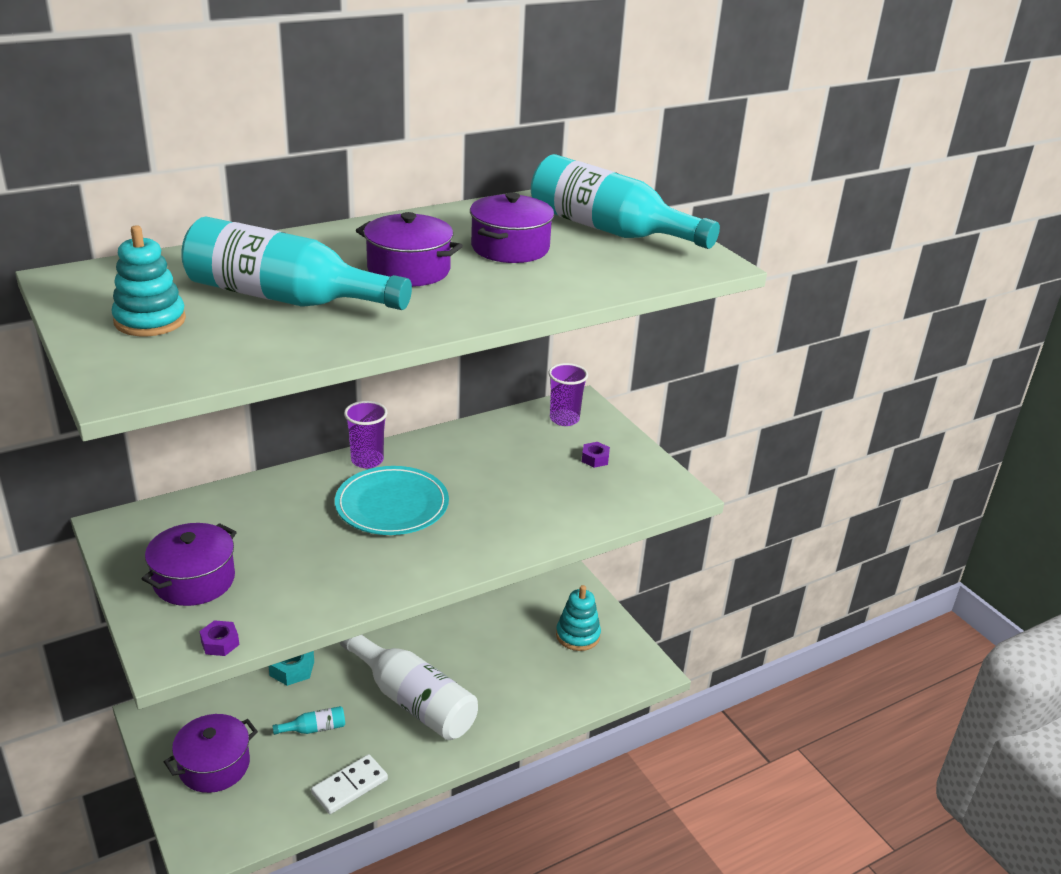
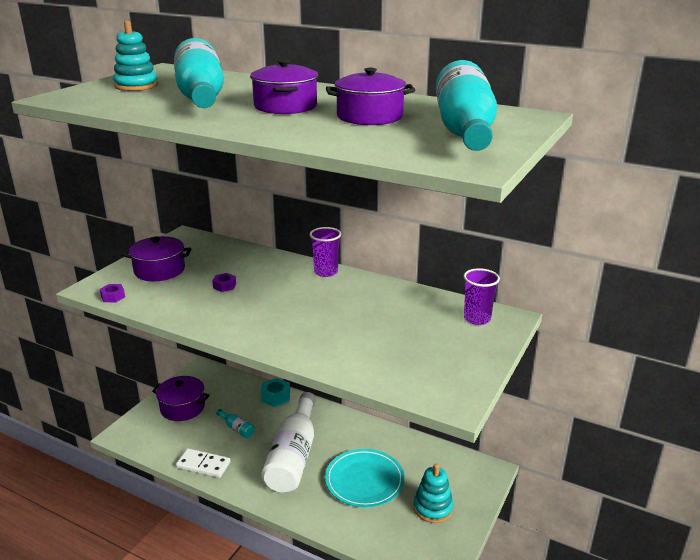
camera: 60 degrees right, 5 degrees down
(392, 505) = (290, 296): turquoise plate -> turquoise plate (364, 480)
(595, 459) = (445, 349): purple nut -> purple nut (224, 286)

